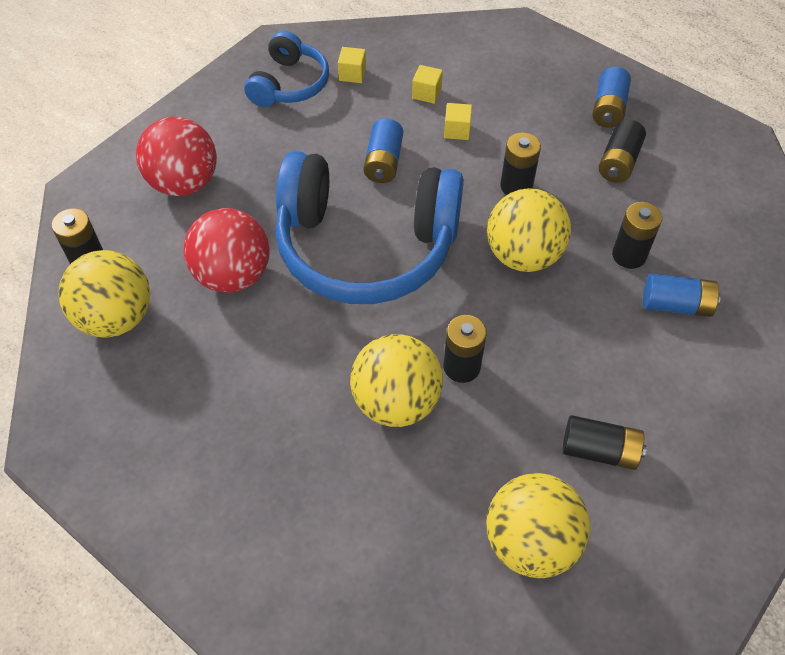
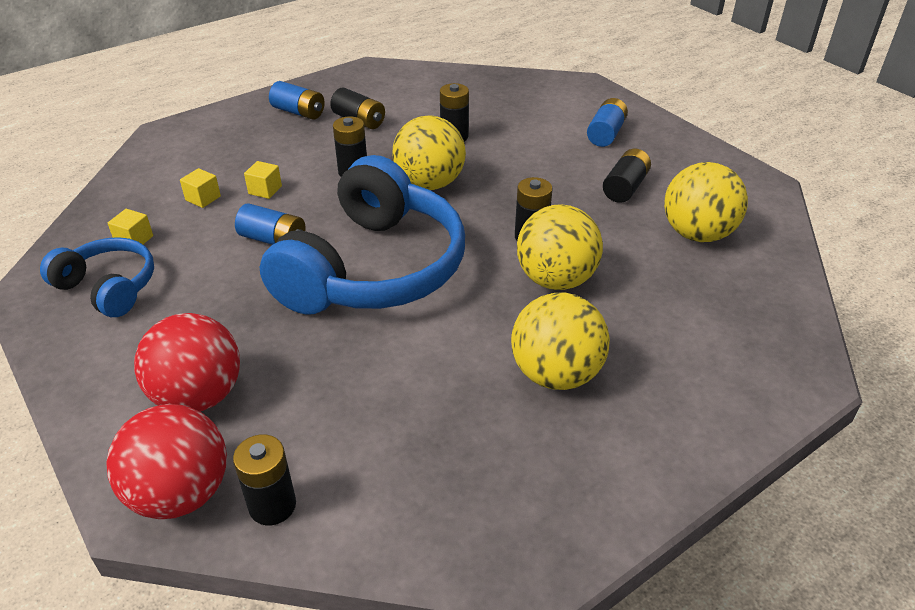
camera: 75 degrees left, 15 degrees down
(116, 317) = (376, 482): yellow ball -> yellow ball (555, 374)
(233, 275) = (362, 369): red ball -> red ball (181, 493)
(676, 305) = (509, 128): blue battery -> blue battery (606, 134)

